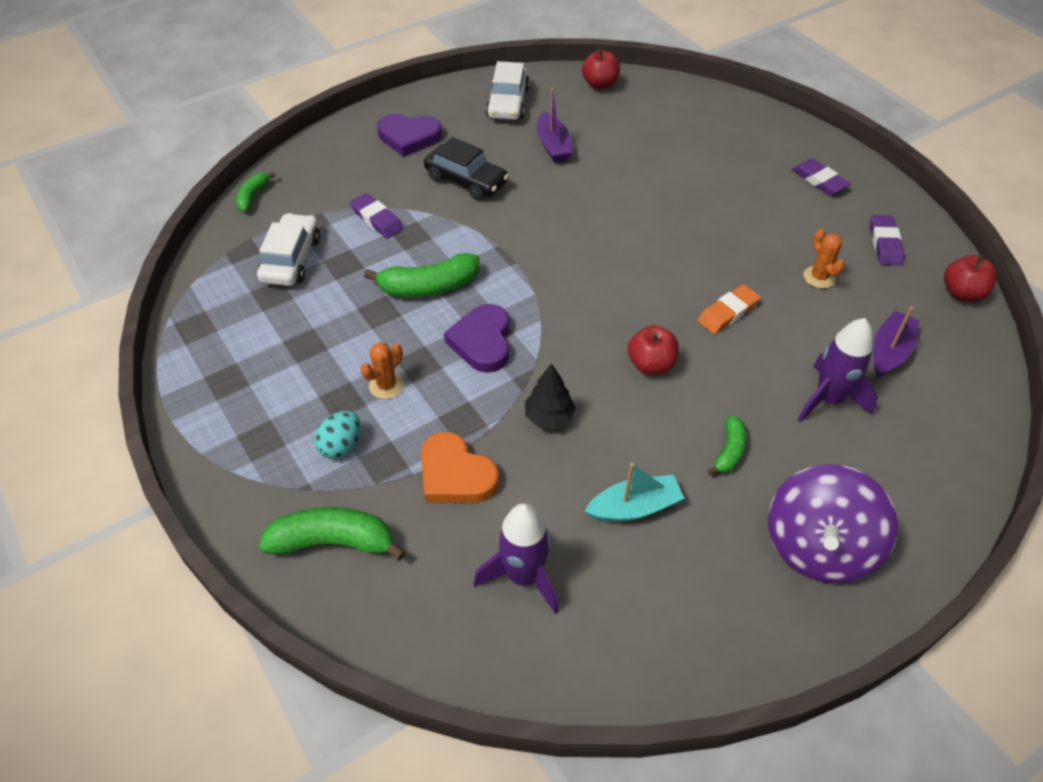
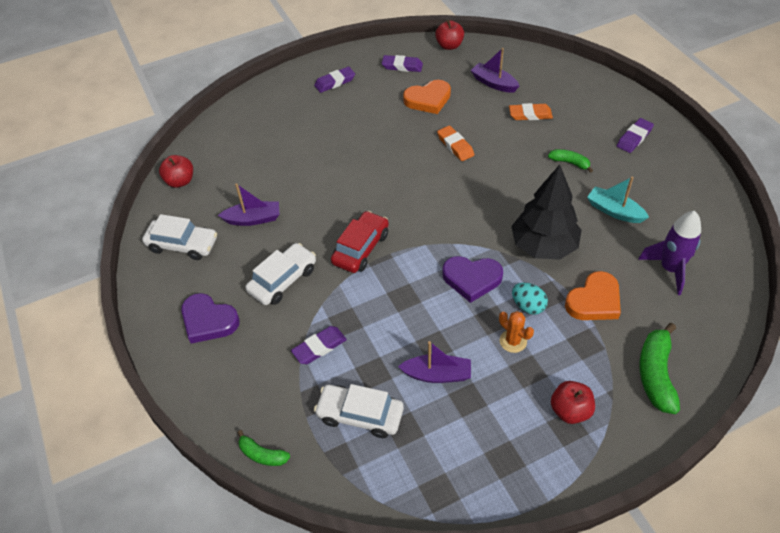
camera: 80 degrees left, 0 degrees up
(339, 317) = (437, 374): none -> purple boat
(341, 445) = (571, 371): turquoise egg -> turquoise egg (528, 306)
(409, 137) = (208, 321): purple heart -> purple heart turned 105 degrees clockwise
(428, 287) = (409, 311): green banana -> none
(466, 180) = (283, 280): black car -> white car
(521, 236) = (361, 248): none -> red car
(549, 417) = (543, 246): black tree -> black tree, size x1.94
(634, 507) = (614, 211): turquoise boat -> turquoise boat turned 45 degrees counterclockwise
(651, 364) = (499, 189): red apple -> red apple (570, 410)
(819, 277) = (428, 99): orange cactus -> orange heart
(819, 547) = (634, 138): purple spinning top -> purple eraser
(828, 399) = (530, 114): purple rocket -> orange eraser

